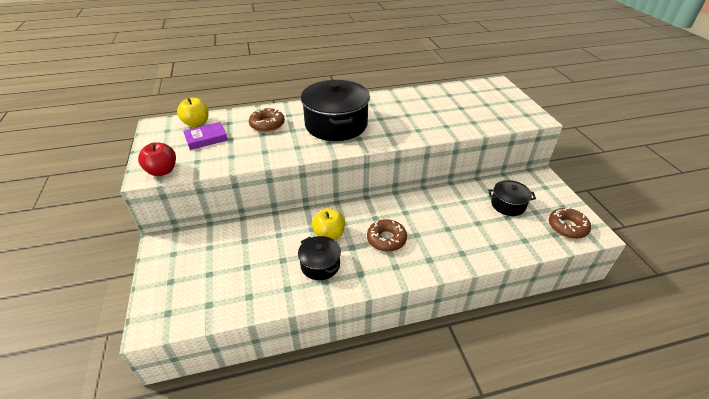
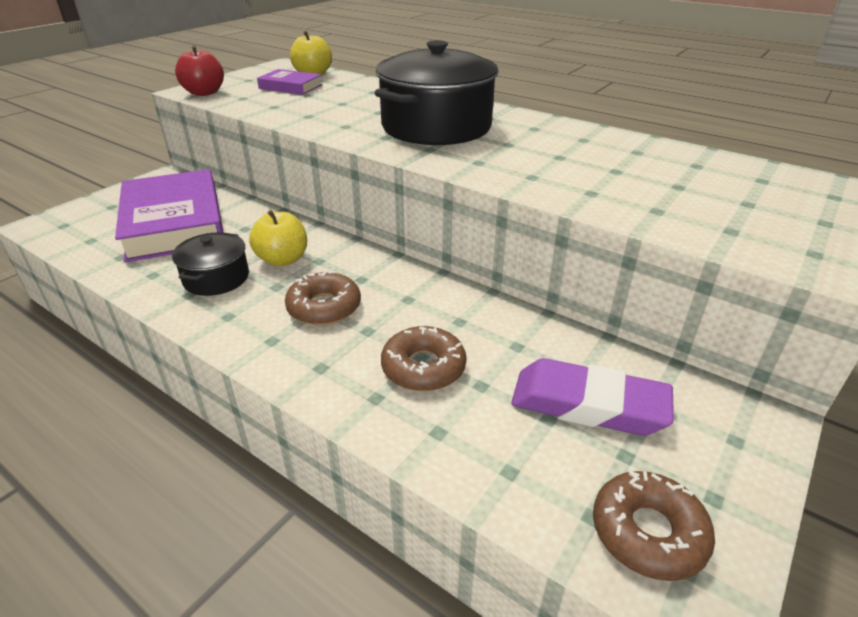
camera: 50 degrees right, 5 degrees down
(235, 260) = (174, 223): none -> purple book
(267, 124) = (367, 98): brown donut -> brown donut (423, 367)
(508, 205) = (588, 404): black pot -> purple eraser

